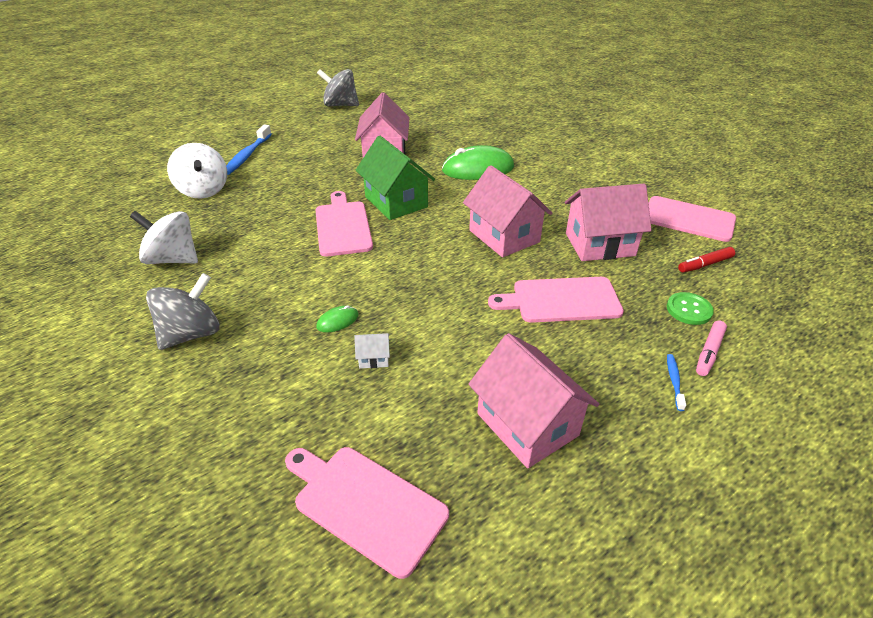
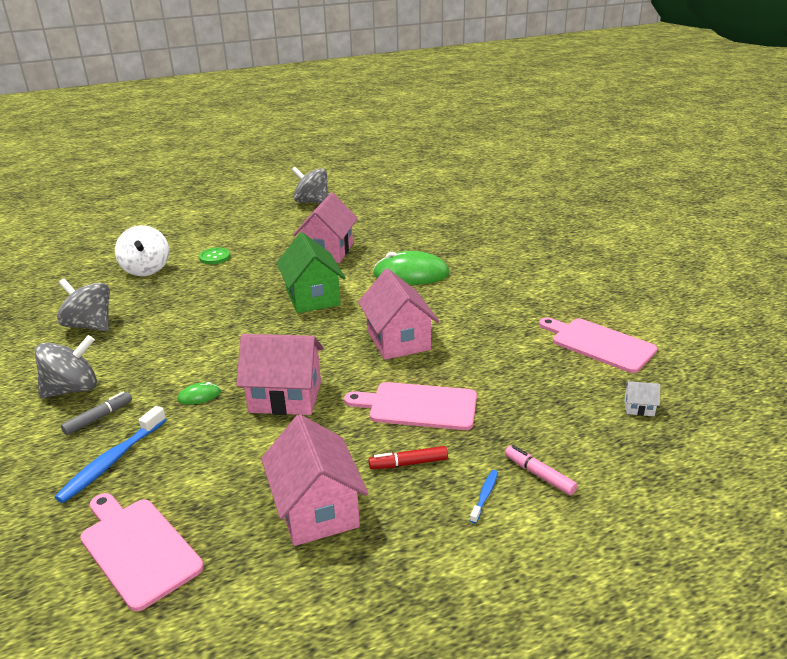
camera: 15 degrees right, 10 degrees down
(173, 259) = (90, 325): white spinning top -> grey spinning top
(239, 362) = (98, 418): none -> grey marker
(247, 155) = (201, 242): blue toothbrush -> blue toothbrush (112, 461)
(343, 226) = (251, 314): pink cutting board -> none
(374, 358) = (212, 432): white house -> white house (639, 408)
(599, 244) = (491, 359): pink house -> pink house (285, 397)
(689, 310) = (544, 433): green button -> green button (215, 257)
(705, 264) = (592, 392): red marker -> red marker (409, 463)
(709, 352) = (539, 475): pink marker -> pink marker turned 90 degrees clockwise

